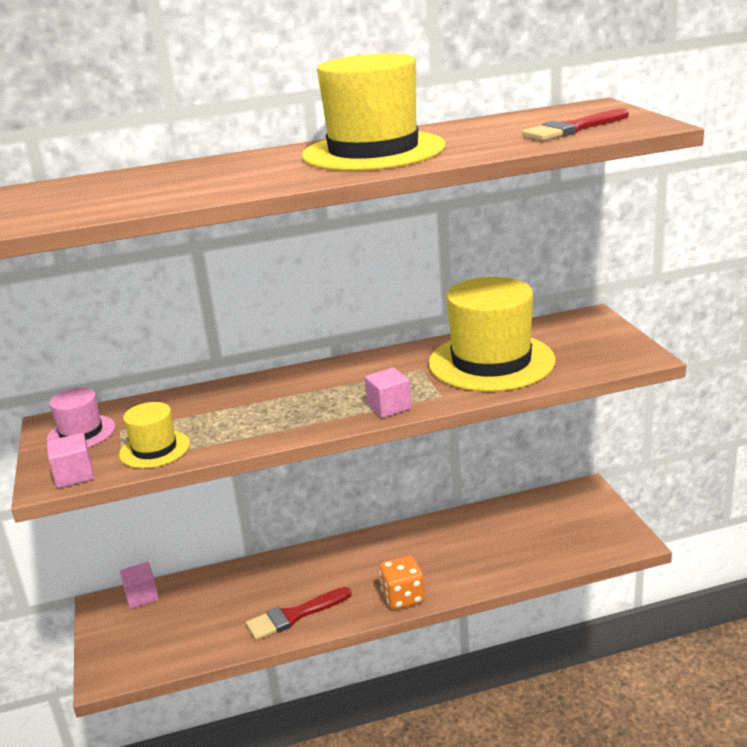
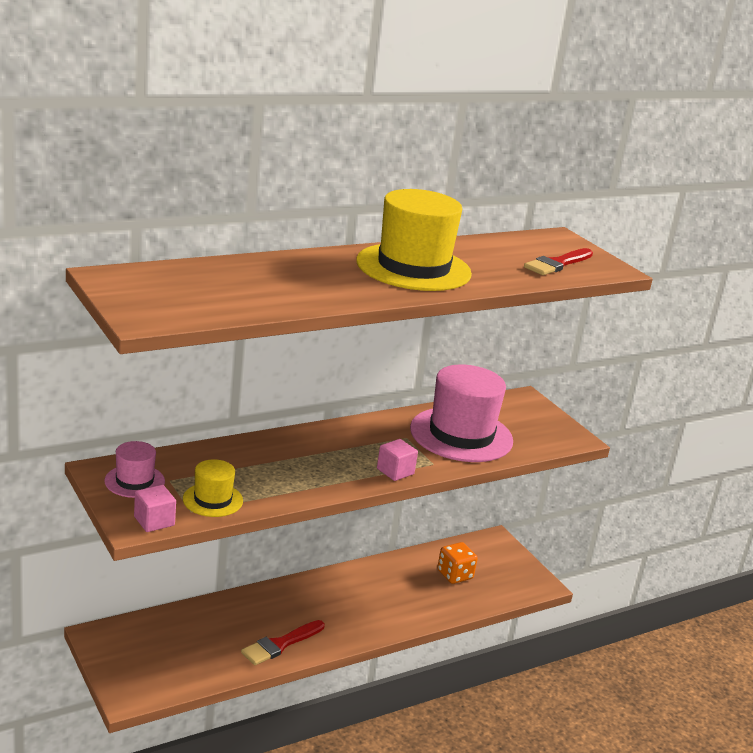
camera: 20 degrees left, 0 degrees up
(142, 596) = (131, 627): pink cube -> none
(403, 597) = (369, 629): orange dice -> orange dice (454, 575)
(491, 362) = (461, 435): yellow hat -> pink hat

